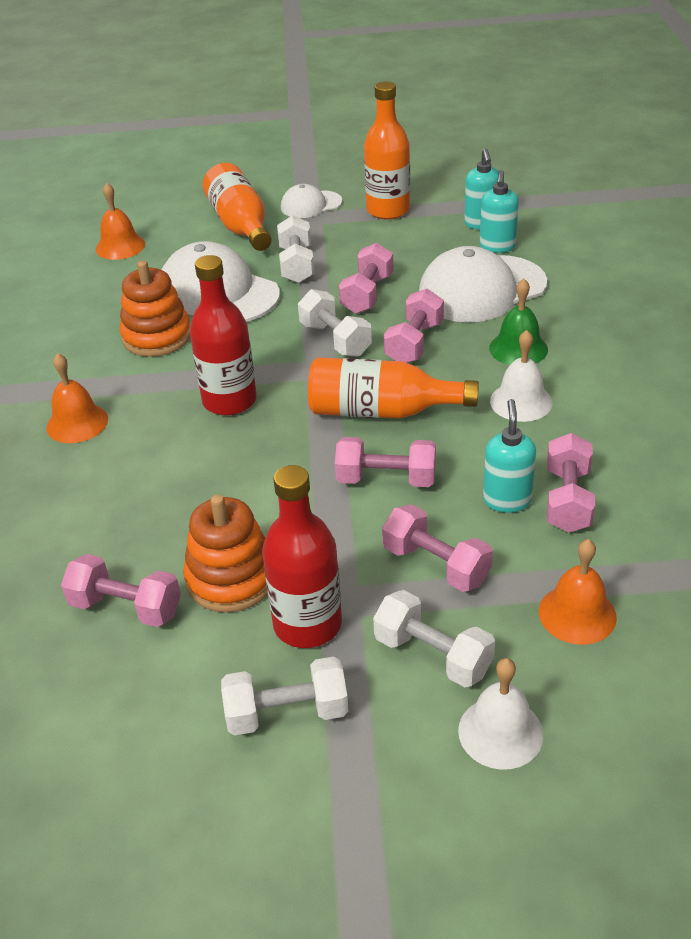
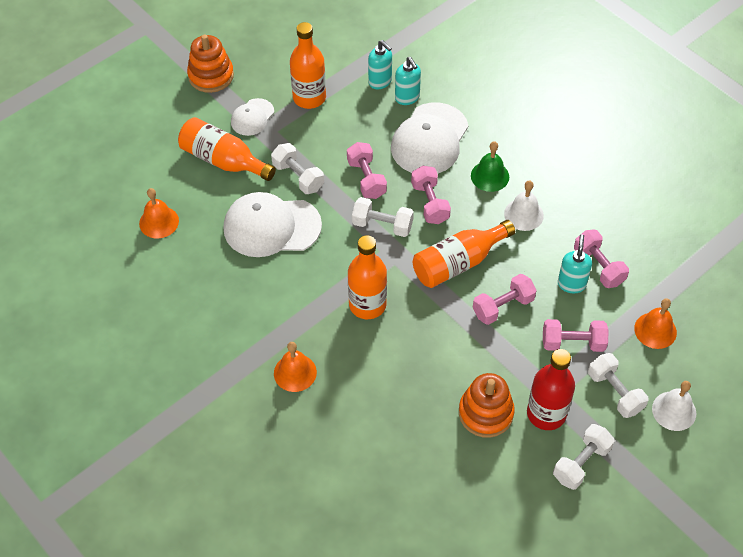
camera: 40 degrees left, 15 degrees up
(126, 607) = (452, 462): pink dumbbell -> none
(157, 337) = (271, 283): orange stacking toy -> orange stacking toy (211, 76)
(229, 401) = (367, 305): red bottle -> orange bottle
(433, 655) = (615, 392): white dumbbell -> white dumbbell turned 60 degrees clockwise
(507, 500) = (571, 284): turquoise soap dispenser -> turquoise soap dispenser turned 45 degrees clockwise

